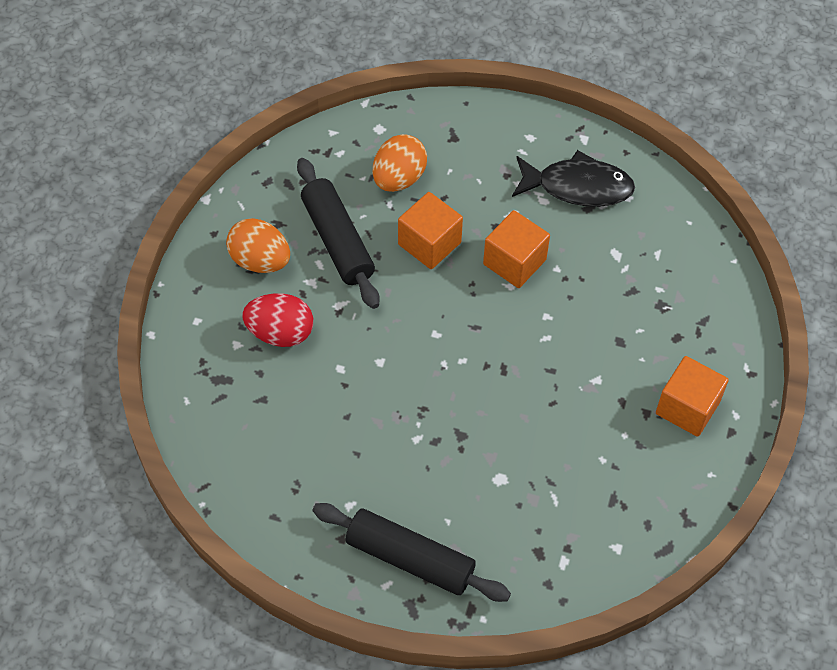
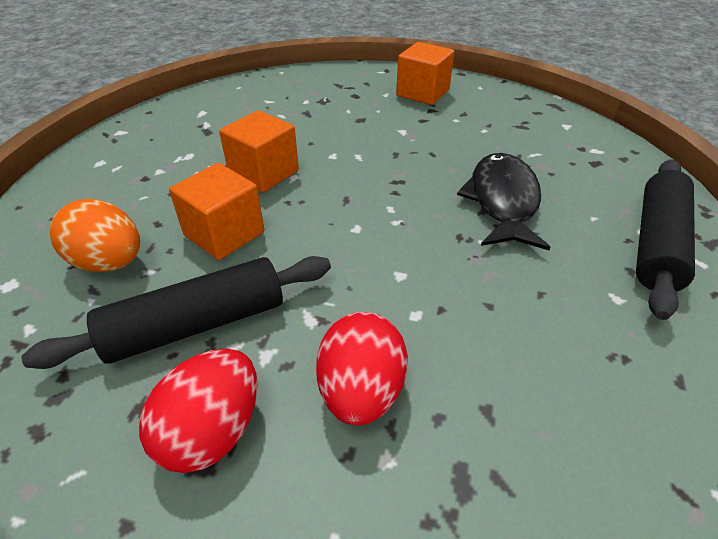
camera: 90 degrees left, 15 degrees down
(260, 261) = (212, 431): orange egg -> red egg
(578, 187) = (179, 135): black fish -> black fish (502, 201)

